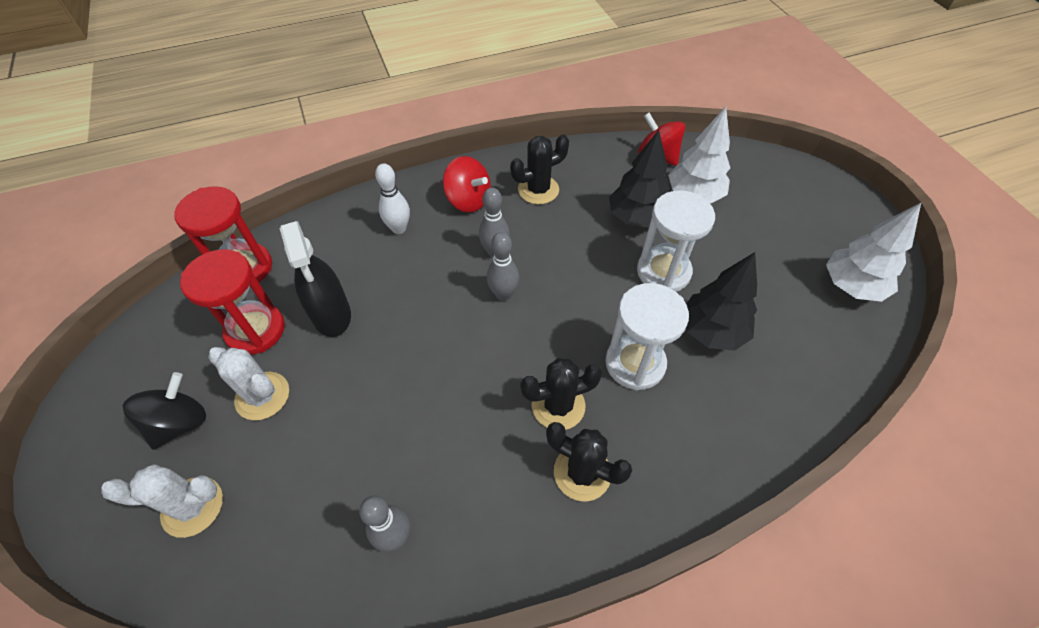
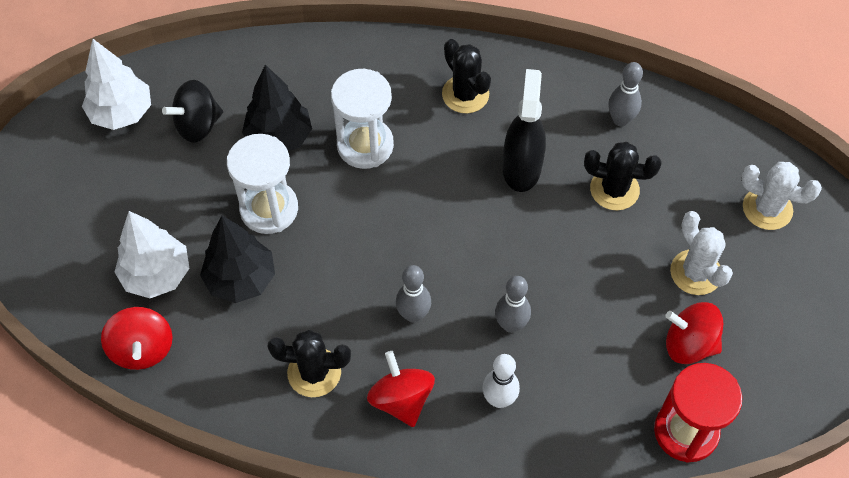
camera: 150 degrees left, 5 degrees up
(180, 423) = (772, 282): black spinning top -> black spinning top (198, 125)
(255, 330) = (689, 344): red hourglass -> red spinning top
(331, 314) = (609, 325): black spray bottle -> black spray bottle (521, 168)
(503, 294) = (434, 263): grey bowling pin -> grey bowling pin (511, 325)
(558, 405) = (451, 145): black cactus -> black cactus (614, 189)

